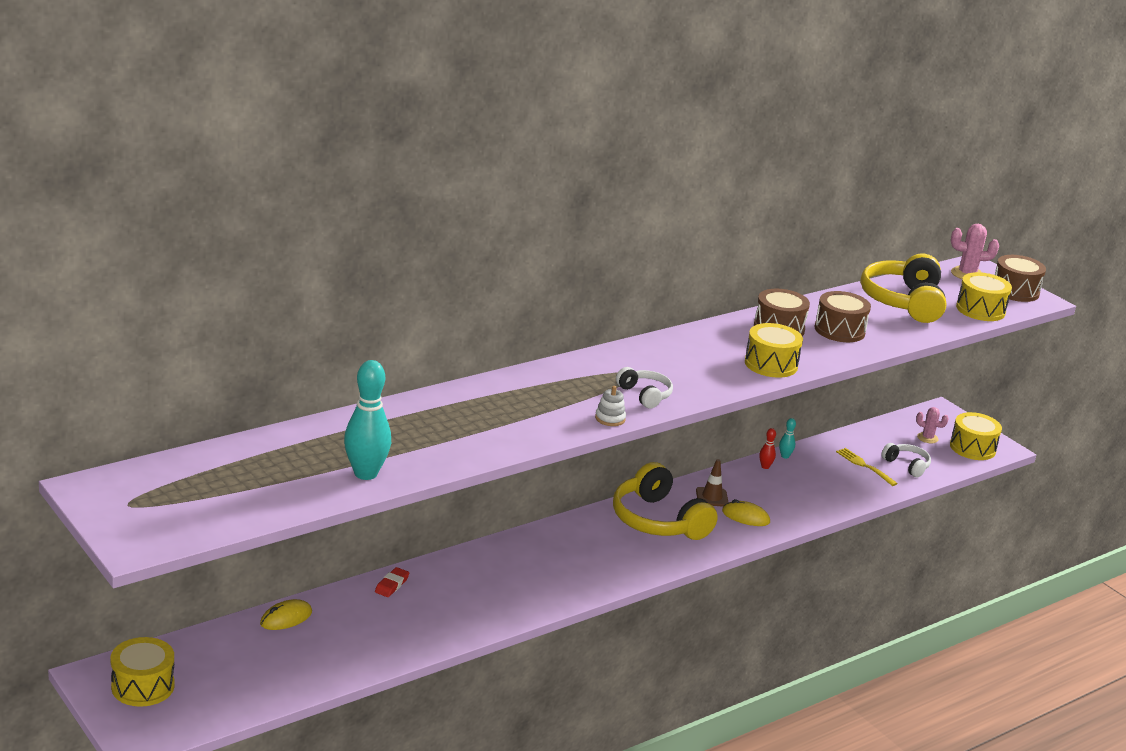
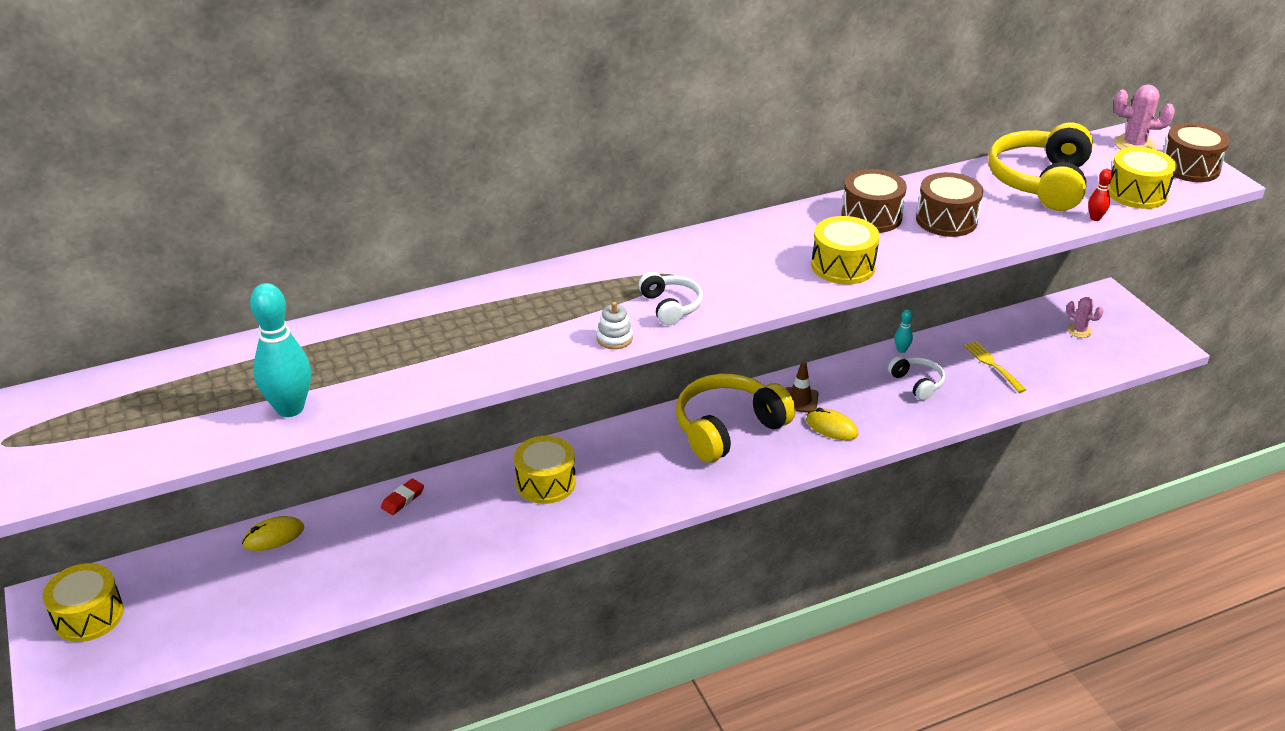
camera: 15 degrees right, 10 degrees up
(658, 521) = (728, 429): yellow headphones -> yellow headphones turned 75 degrees clockwise
(765, 467) = (874, 363): red bowling pin -> red bowling pin (1095, 218)
(907, 465) = (1044, 366): white headphones -> white headphones (917, 383)
(972, 448) = (1131, 345): yellow drum -> yellow drum (546, 483)

